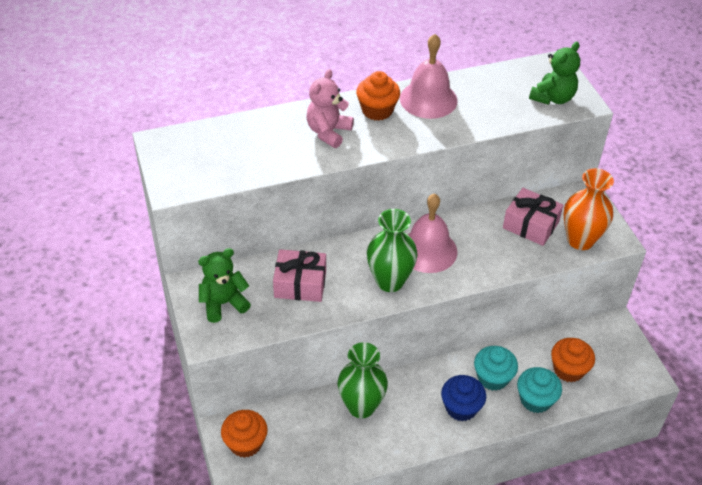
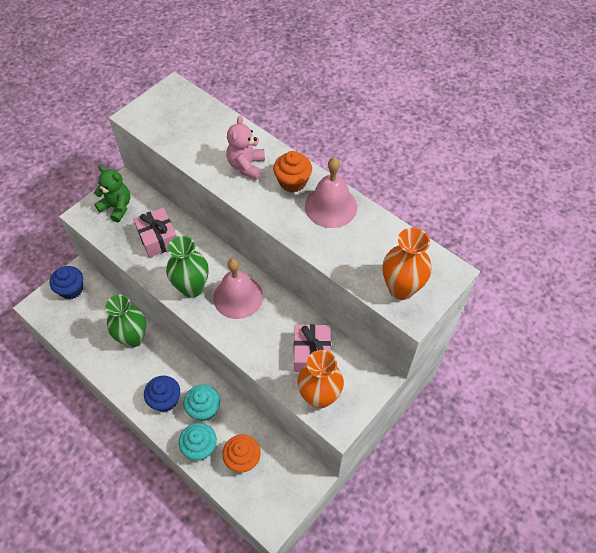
camera: 60 degrees right, 10 degrees up
(245, 443) = (71, 289): orange cupcake -> blue cupcake
(328, 132) = (246, 166): pink teddy bear -> pink teddy bear turned 75 degrees counterclockwise
(553, 98) = (401, 288): green teddy bear -> orange vase

